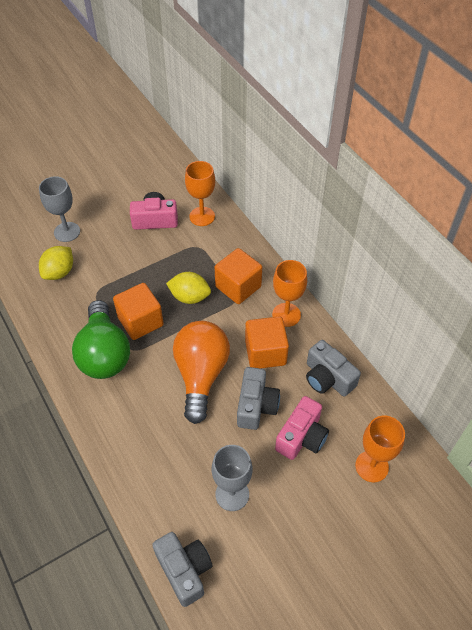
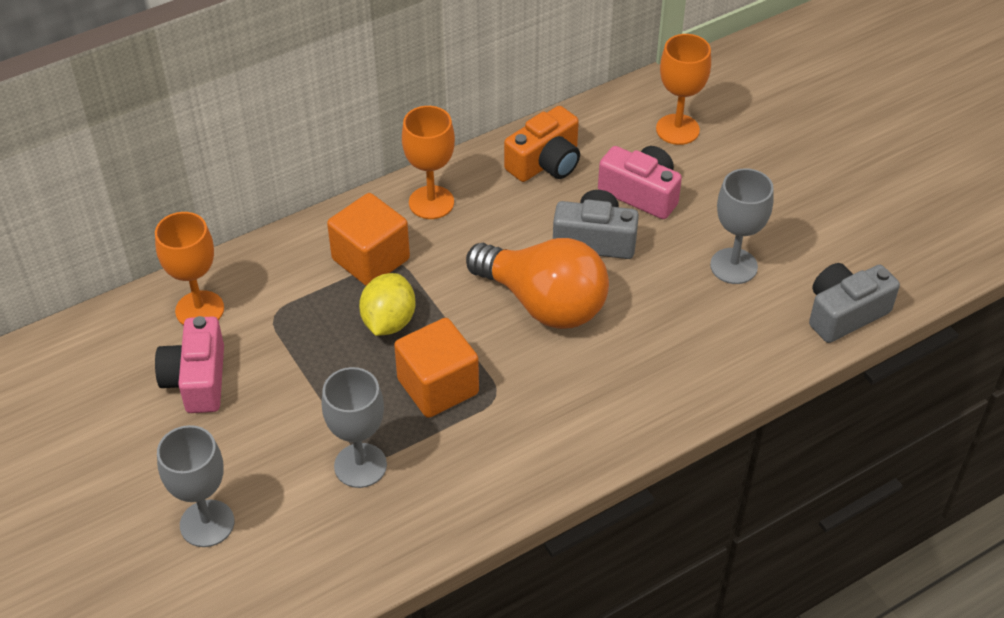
camera: 90 degrees left, 5 degrees down
(59, 272) = (315, 523): yellow lemon -> none
(91, 289) = (360, 465): none -> grey goblet
(104, 353) = (504, 432): green light bulb -> none
(201, 375) = (544, 303): orange light bulb -> orange light bulb turned 150 degrees counterclockwise
(265, 353) = (502, 228): orange cube -> none
(327, 378) = (545, 163): grey camera -> orange camera

